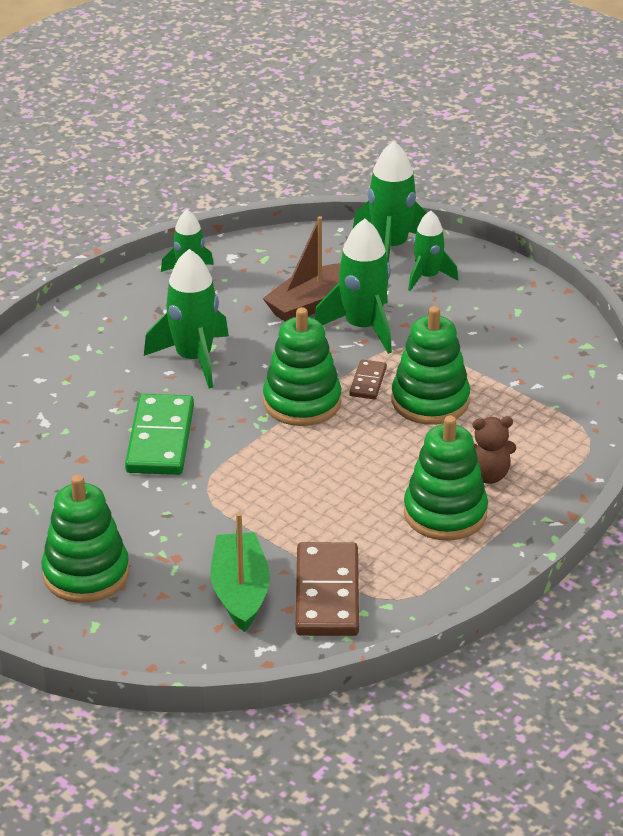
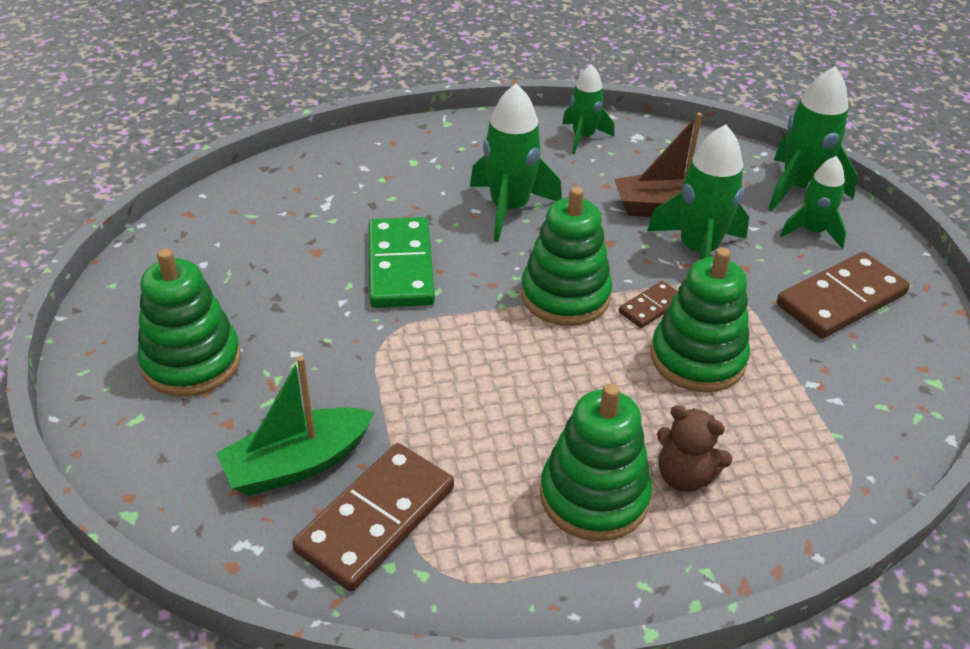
camera: 35 degrees right, 5 degrees up
(160, 439) = (400, 267): green domino -> green domino turned 45 degrees counterclockwise
(240, 592) = (297, 464): green boat -> green boat turned 150 degrees counterclockwise
(486, 318) = (840, 299): none -> brown domino

